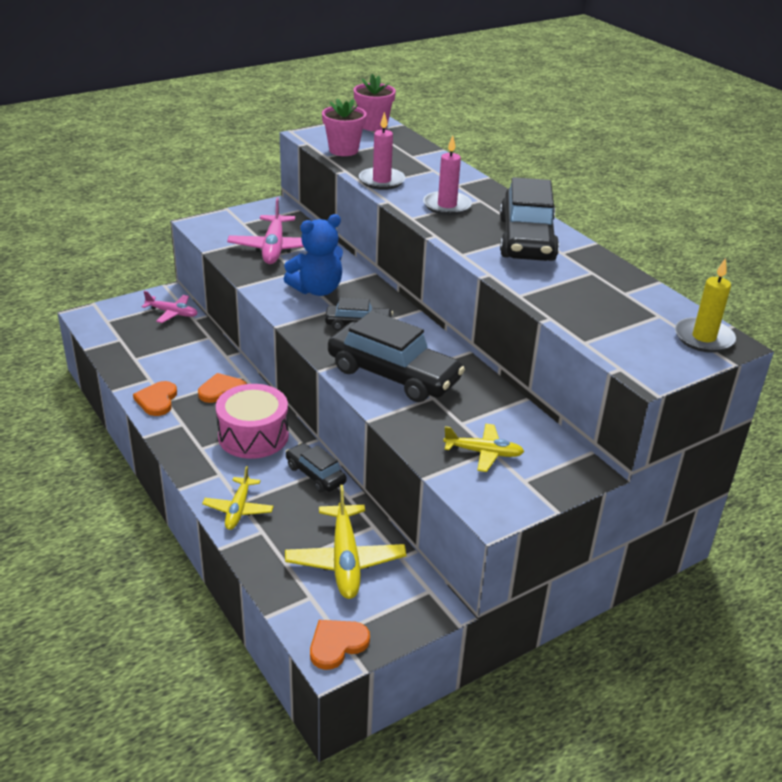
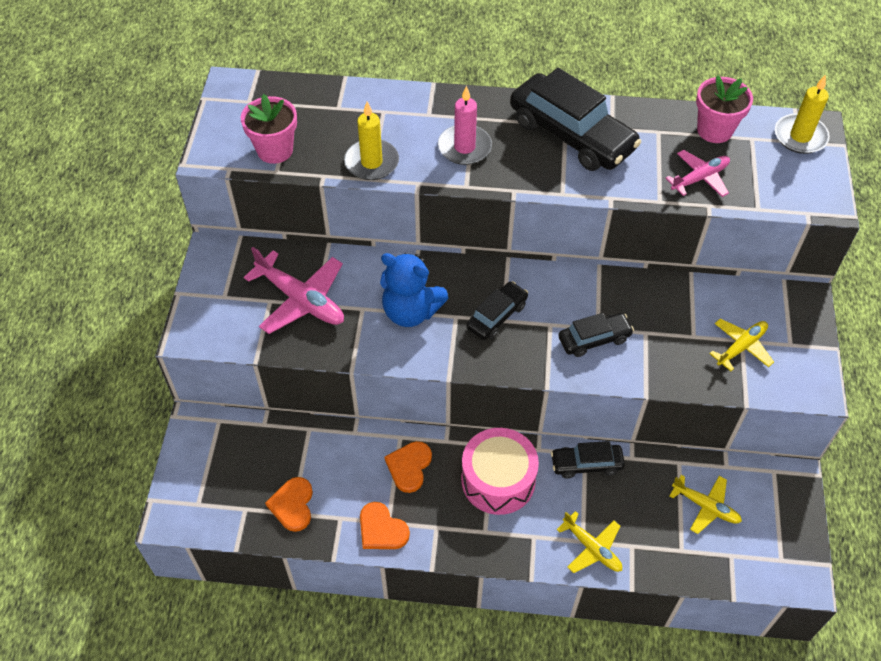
camera: 50 degrees left, 20 degrees up
(172, 313) = (236, 437): pink plane -> pink plane (700, 178)
(317, 290) = (411, 311): blue teddy bear -> blue teddy bear turned 105 degrees clockwise
(337, 644) = (792, 567): orange heart -> orange heart (292, 505)
(345, 560) = (705, 506): yellow plane -> yellow plane, size x0.62
(373, 125) = (239, 93): pink flower pot -> pink flower pot (714, 130)
(381, 181) = (371, 162): pink candle -> yellow candle
(393, 375) = (594, 339): black car -> black car, size x0.52

